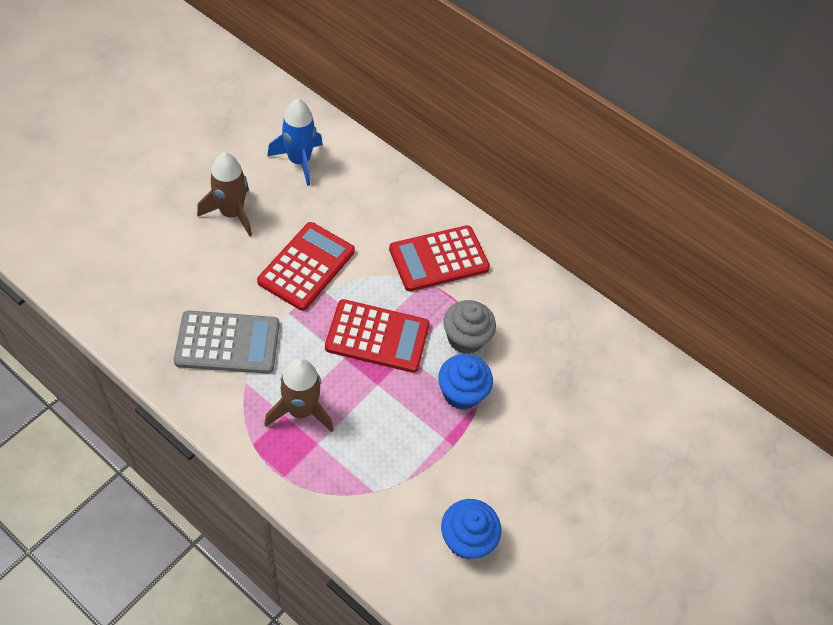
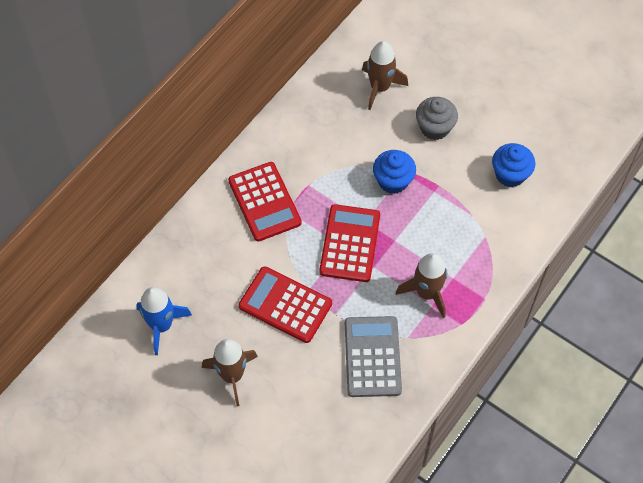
camera: 85 degrees left, 5 degrees up
(465, 338) = (342, 179): grey cupcake -> grey cupcake (435, 128)
(600, 394) = (380, 88): none -> brown rocket

